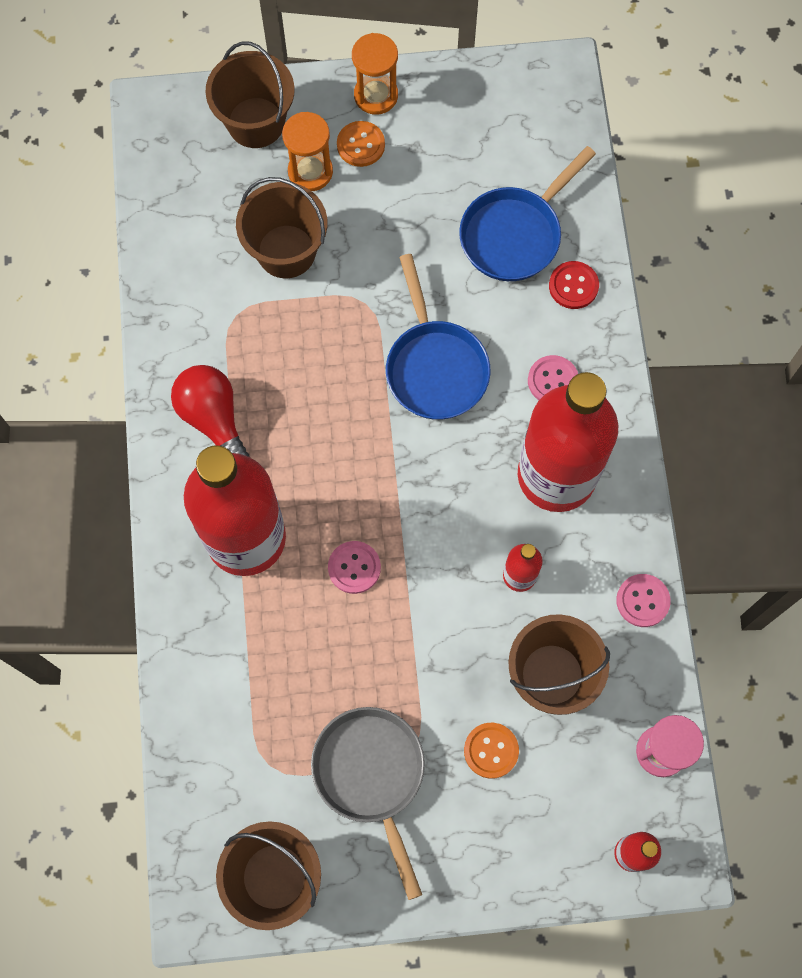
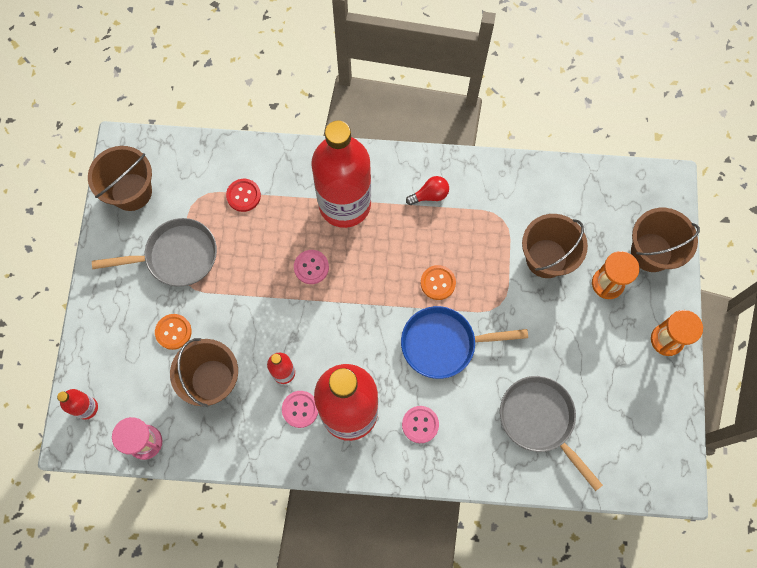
camera: 100 degrees right, 0 degrees up
(213, 419) = (430, 195): red light bulb -> red light bulb, size x0.61
(360, 145) = (626, 322): orange button -> orange button (438, 283)
(515, 234) = (540, 420): blue pan -> grey pan
(573, 286) = (492, 455): red button -> red button (243, 195)
(642, 601) = (248, 453): pink button -> pink button (300, 409)

